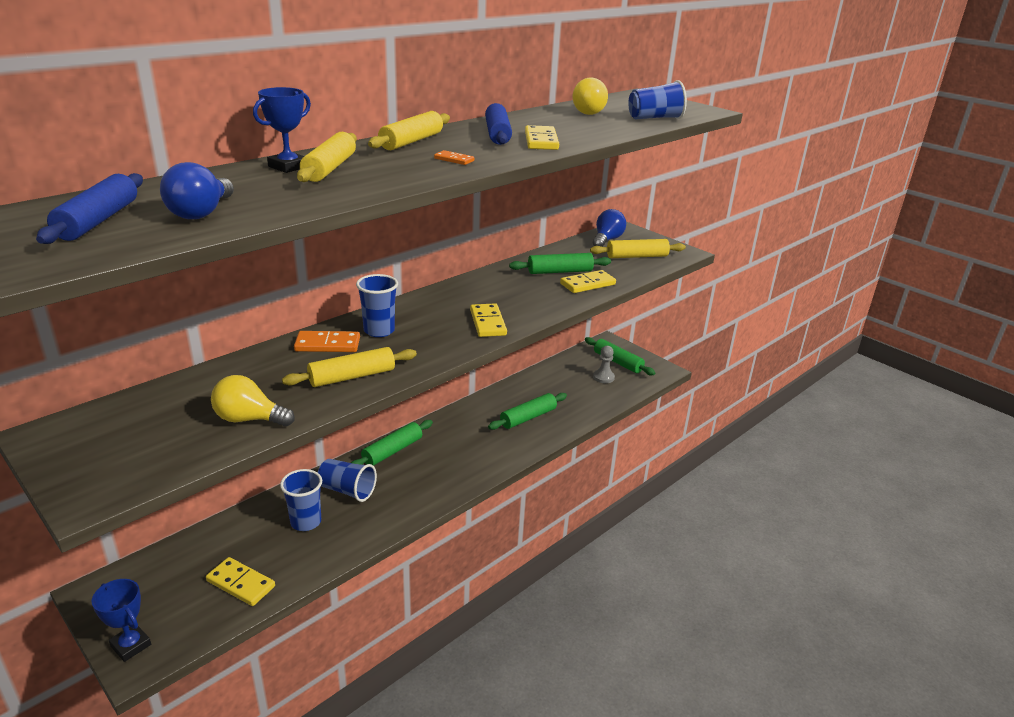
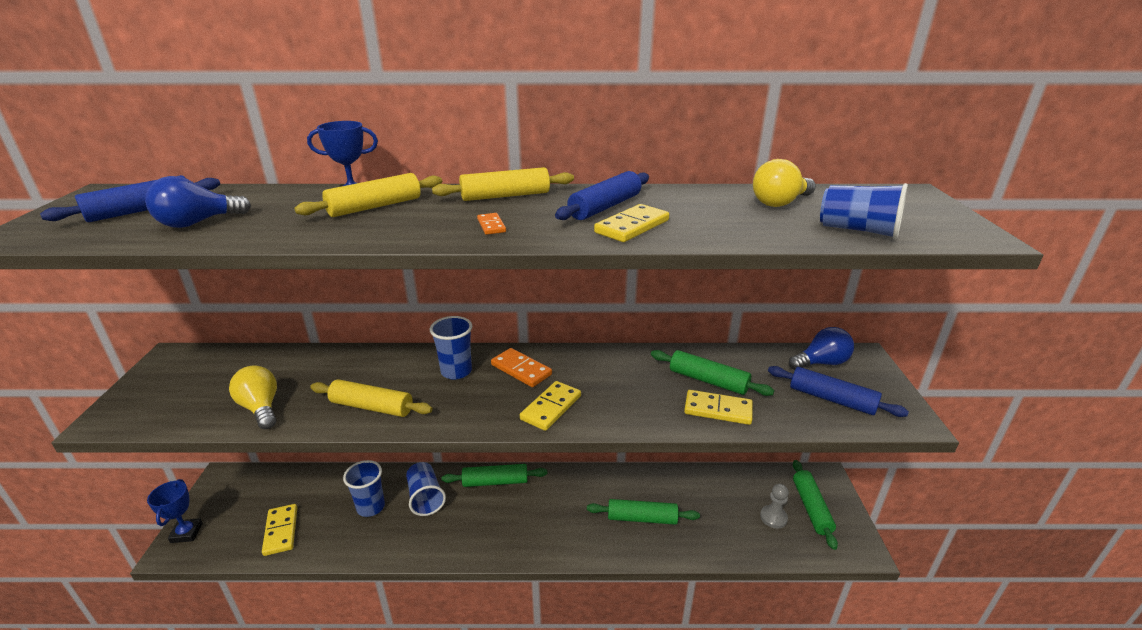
camera: 45 degrees right, 0 degrees up
(327, 345) = (403, 367): orange domino -> orange domino (521, 370)
(637, 256) = (832, 399): yellow rolling pin -> blue rolling pin

